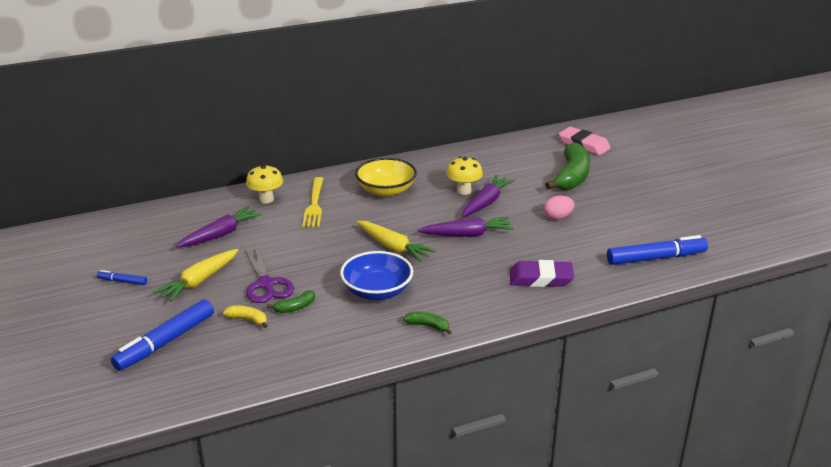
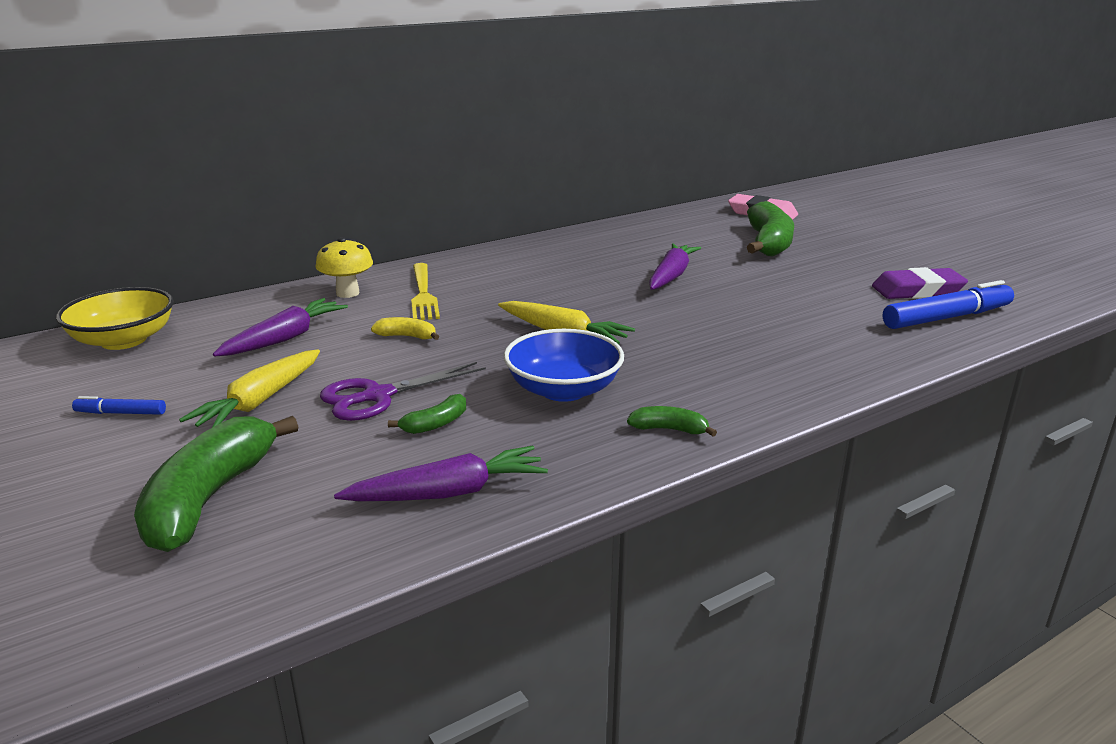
camera: 10 degrees left, 5 degrees down
(165, 342) = (209, 498): blue marker -> green banana
(248, 320) = (358, 449): yellow banana -> yellow banana (407, 336)
(266, 284) = (377, 396): purple scissors -> purple scissors turned 90 degrees clockwise
(386, 190) = (523, 272): yellow bowl -> yellow bowl (124, 340)
(464, 191) = (633, 266): yellow mushroom -> none
(467, 234) = (665, 311): purple carrot -> purple carrot (448, 493)
(541, 278) = (804, 353): purple eraser -> purple eraser (917, 290)
(558, 217) = (780, 284): pink egg -> none

